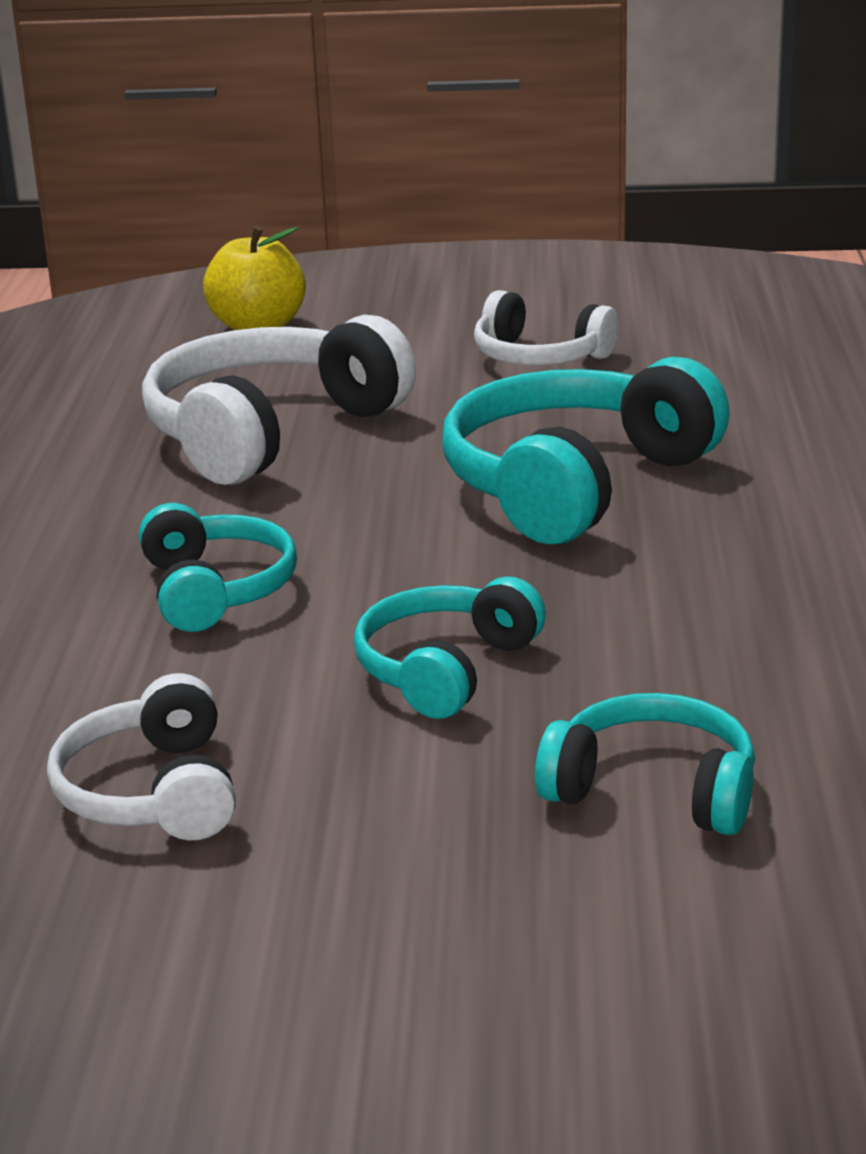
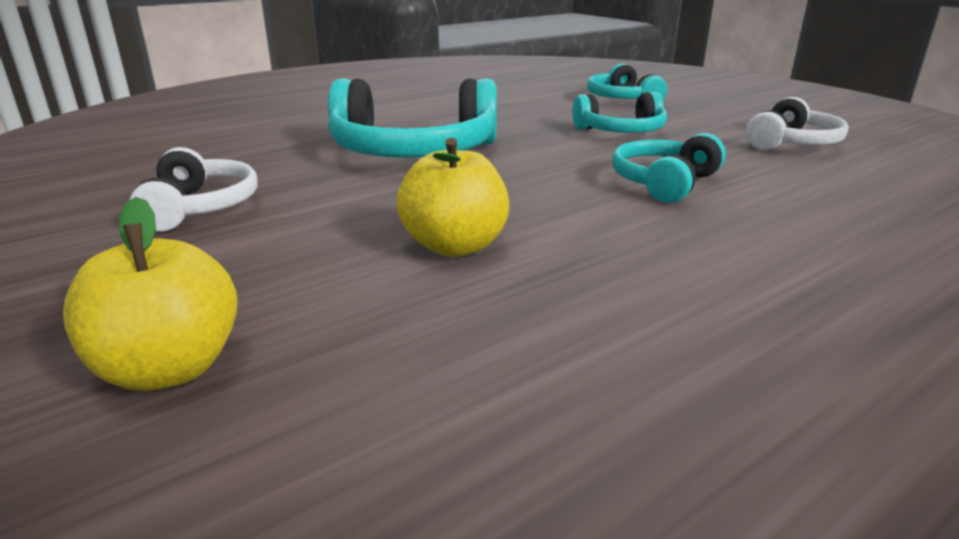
camera: 130 degrees left, 0 degrees up
(269, 432) = (455, 246): white headphones -> yellow apple

